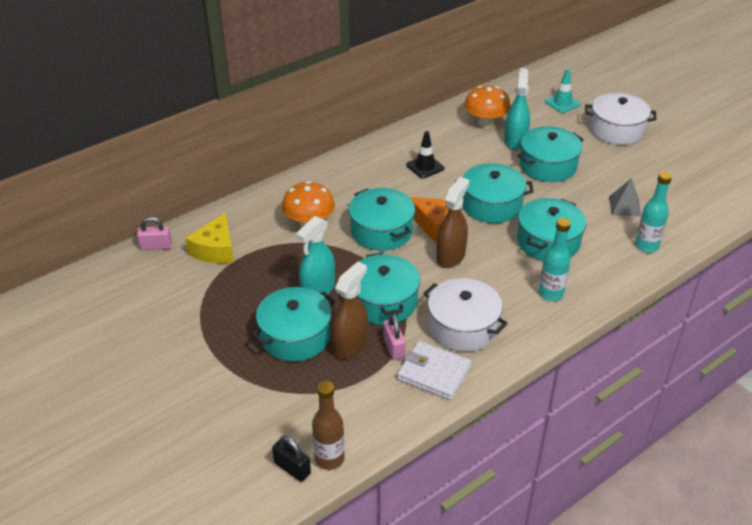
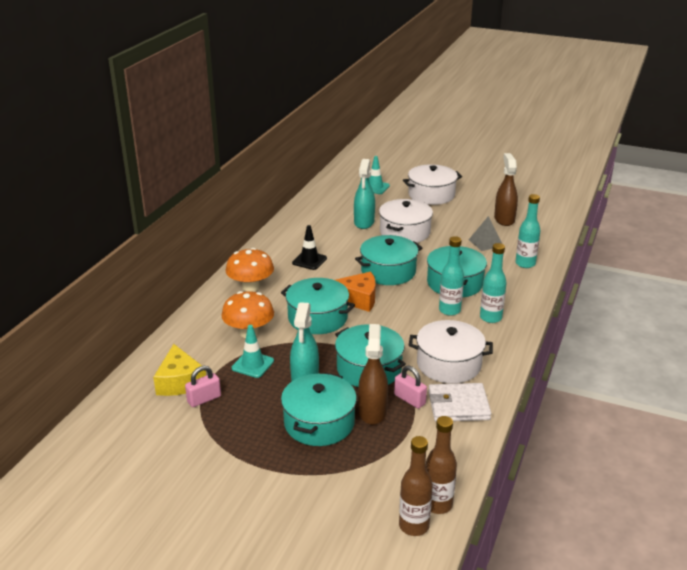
camera: 30 degrees left, 10 degrees down
(156, 246) = (116, 399): pink padlock -> pink padlock (204, 399)
(286, 257) = (253, 364): none -> turquoise traffic cone
(292, 468) = (414, 526): black padlock -> brown bottle
(451, 256) = (391, 318): brown spray bottle -> brown spray bottle (504, 219)
(485, 122) = (328, 216): orange mushroom -> orange mushroom (251, 287)
(515, 141) = (364, 222): turquoise spray bottle -> turquoise spray bottle turned 150 degrees counterclockwise
(515, 270) = (449, 310): none -> turquoise bottle
(548, 166) = (405, 232): turquoise pot -> white pot

